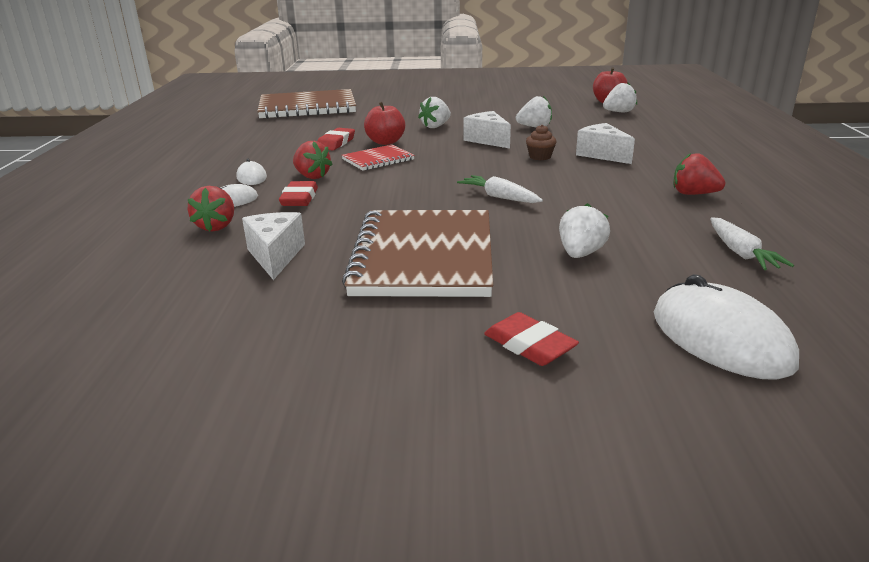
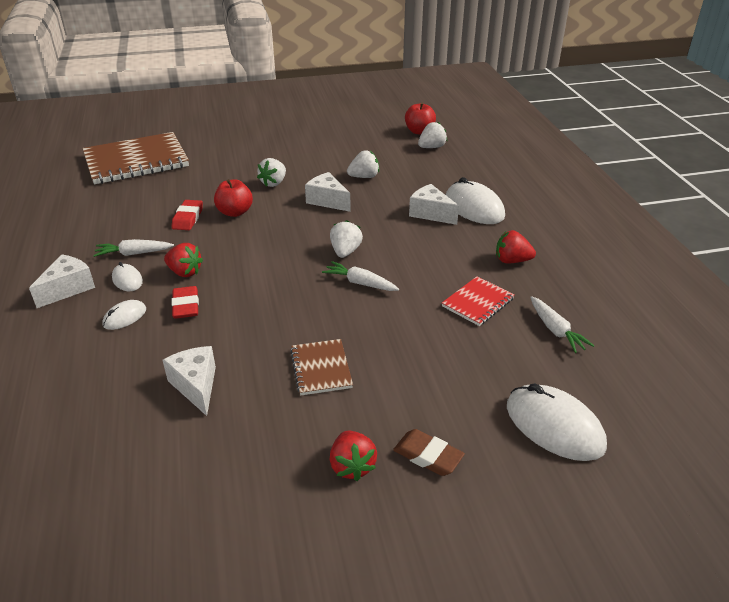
camera: 15 degrees left, 10 degrees up
(191, 179) = (68, 288): none -> white cheese
(216, 226) = (125, 354): red strawberry -> red strawberry (352, 466)
(269, 161) = (134, 253): none -> white carrot
(378, 159) = (237, 240): red notebook -> red notebook (477, 302)
(424, 256) = (321, 368): brown notebook -> brown notebook, size x0.49
(529, 345) = (428, 456): red eraser -> brown eraser
(540, 157) = (379, 222): brown cupcake -> none
(580, 254) = (441, 347): white strawberry -> white strawberry (345, 252)
(656, 153) = (474, 207): none -> white mouse

